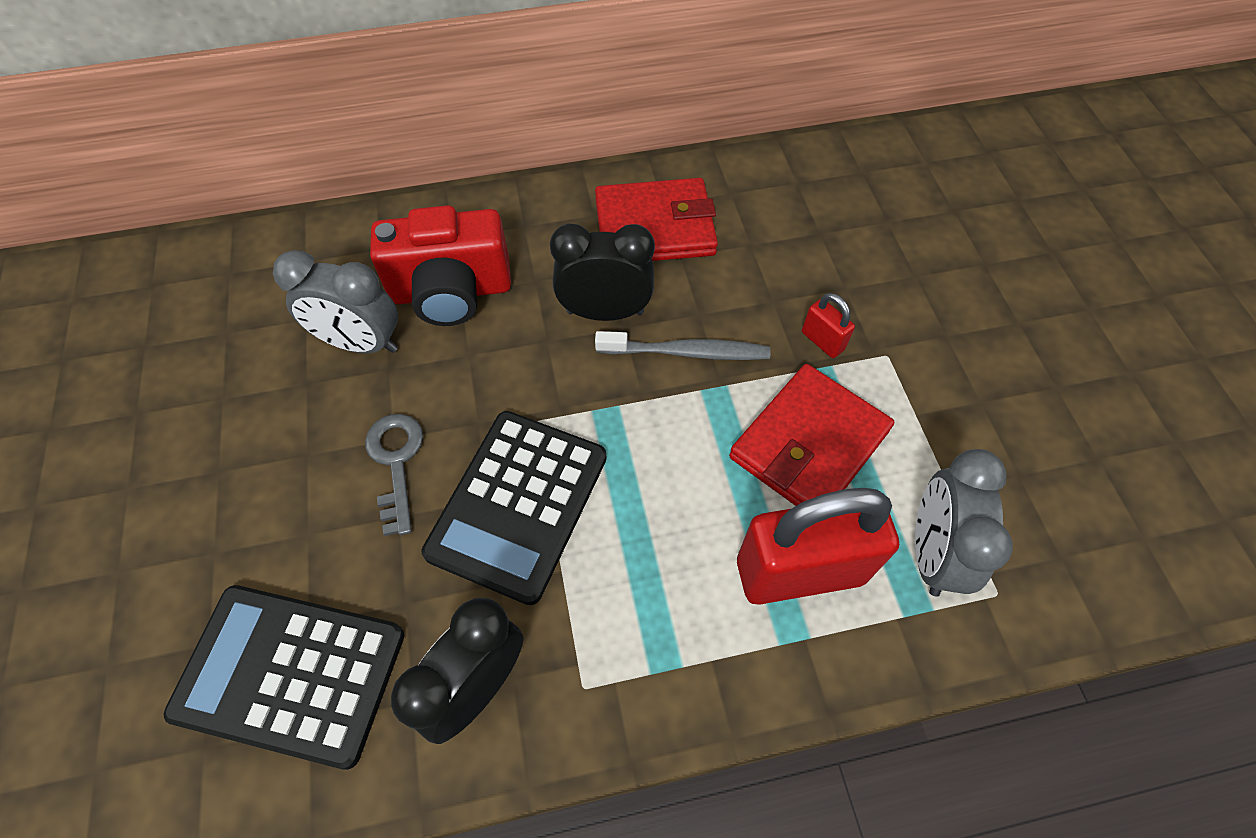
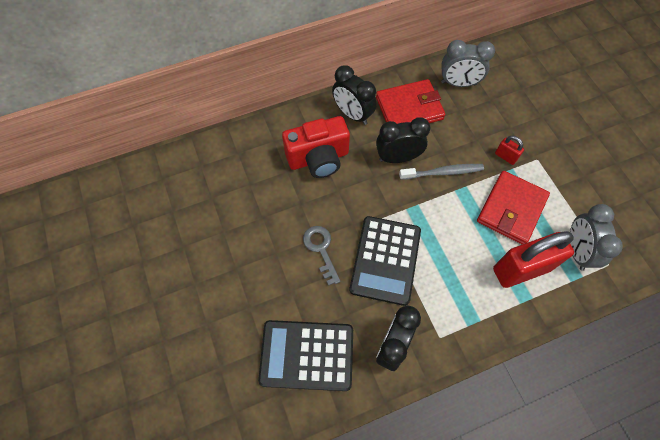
camera: 10 degrees left, 5 degrees up
(361, 343) = (282, 193): grey clock -> grey clock (458, 83)
(543, 223) = (352, 114): none -> black clock

